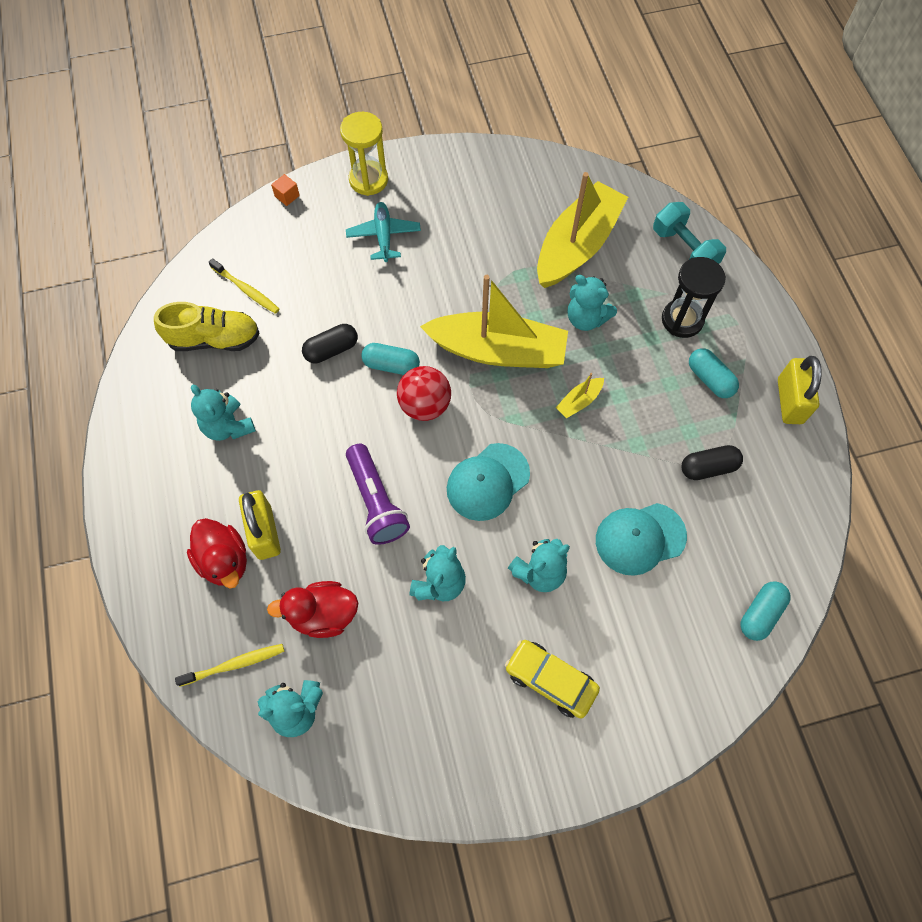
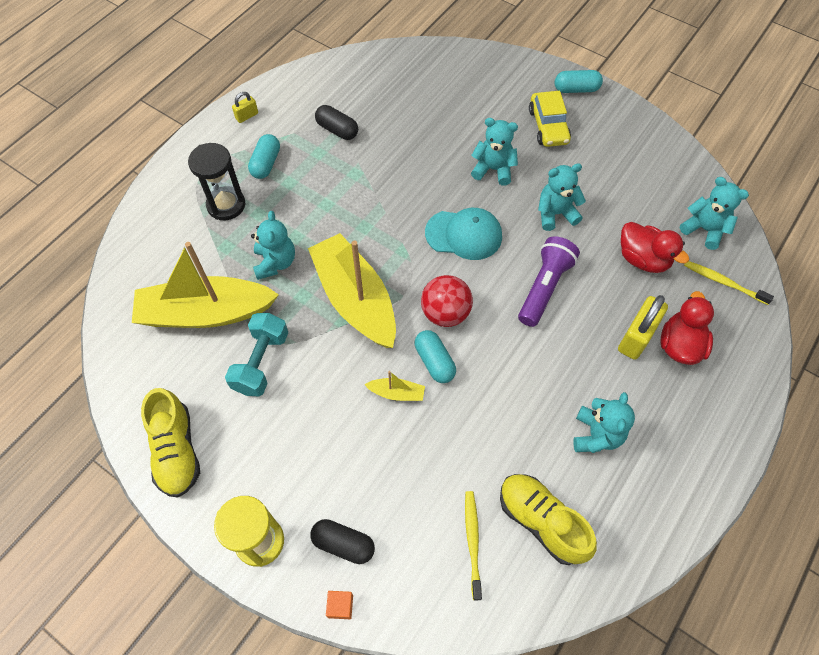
camera: 130 degrees left, 5 degrees down
(331, 350) = (462, 416): black capsule -> black capsule (343, 544)
(384, 236) = (315, 471): turquoise plane -> none
(475, 171) = (176, 450): none -> yellow shoe
(579, 401) = (352, 223): yellow boat -> yellow boat (396, 393)
(640, 538) = (420, 135): turquoise cap -> none
(684, 249) = (153, 240): turquoise dumbbell -> turquoise dumbbell (261, 362)
(760, 613) = (410, 62): turquoise capsule -> turquoise capsule (576, 89)
(789, 401) = (247, 116): yellow padlock -> yellow padlock, size x0.53

